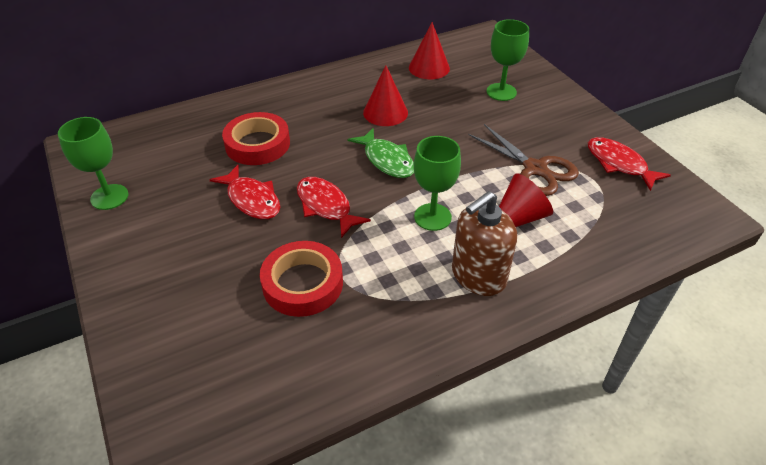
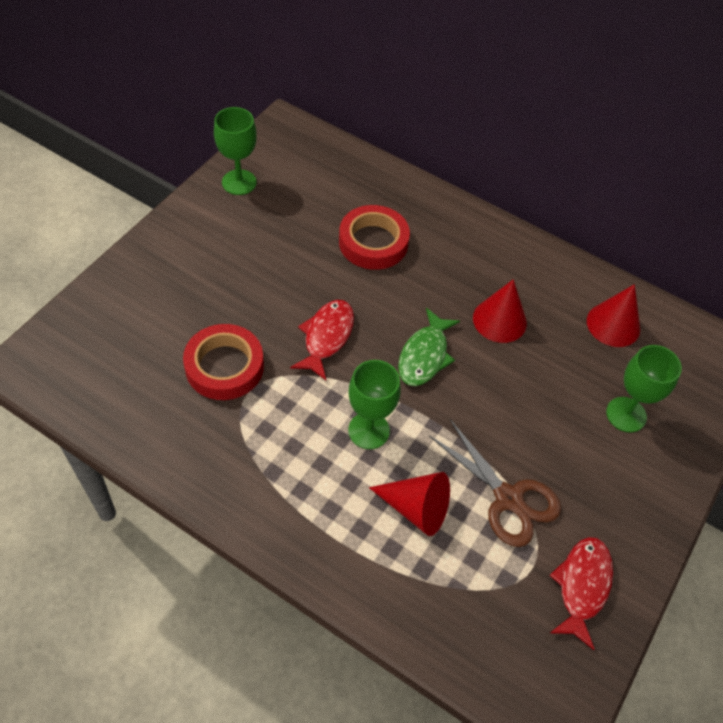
camera: 55 degrees right, 10 degrees up
(252, 199) = (299, 278): red fish -> none
(478, 276) = (314, 501): brown soap dispenser -> none
(535, 169) = (508, 499): brown scissors -> brown scissors turned 60 degrees counterclockwise

